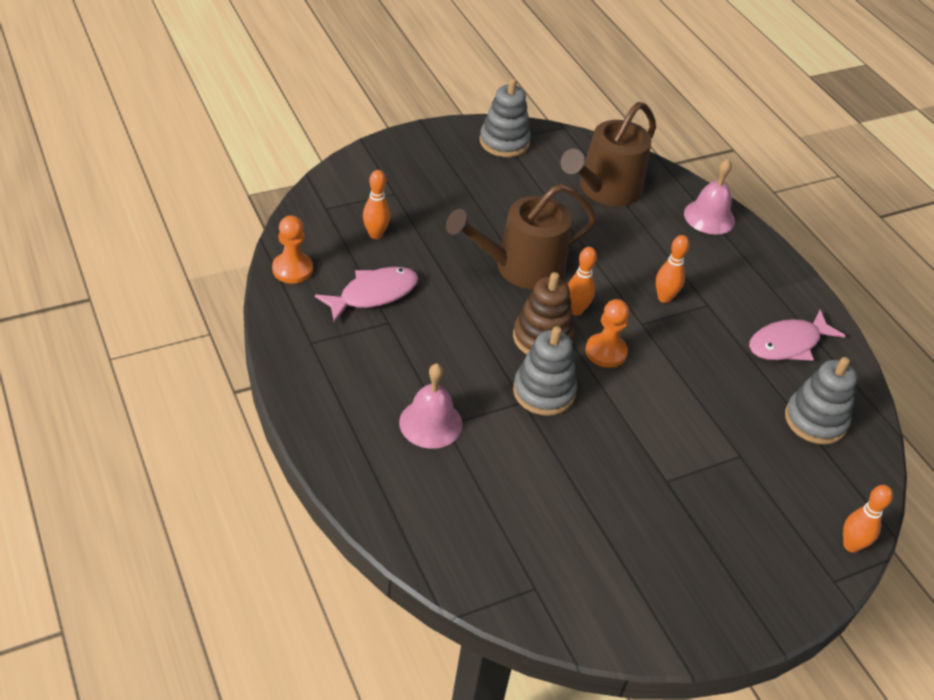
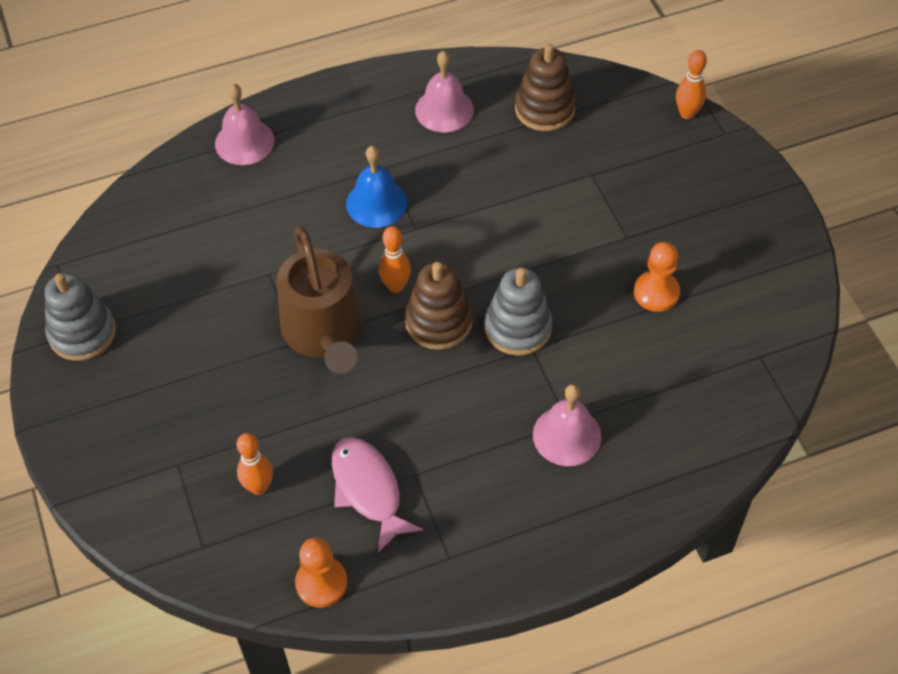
camera: 80 degrees left, 10 degrees up
(605, 189) = (188, 234): brown watering can -> none
(606, 352) = (458, 266): orange pawn -> orange pawn (656, 292)
(664, 298) = (376, 203): orange bowling pin -> blue bell
(788, 344) = (444, 110): pink fish -> pink bell
(815, 420) = (544, 109): grey stacking toy -> brown stacking toy

